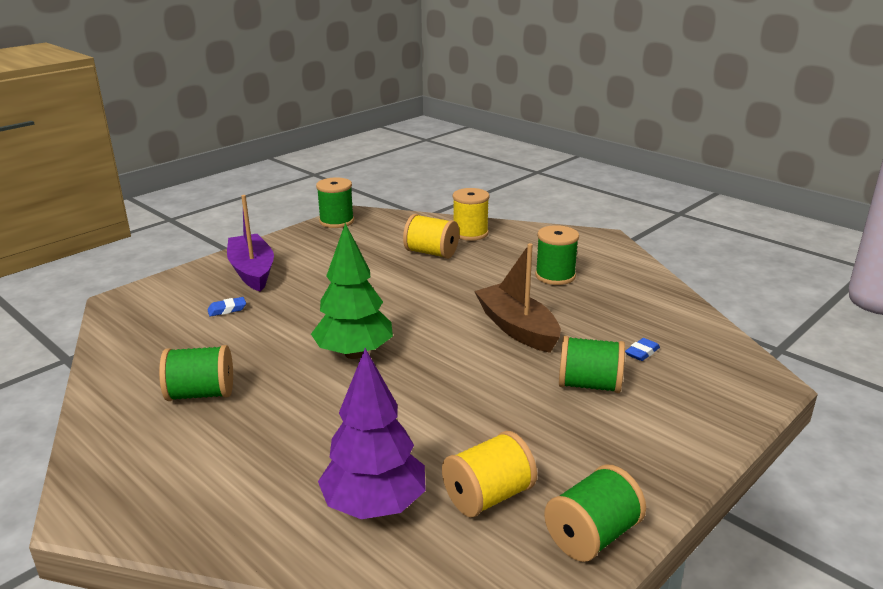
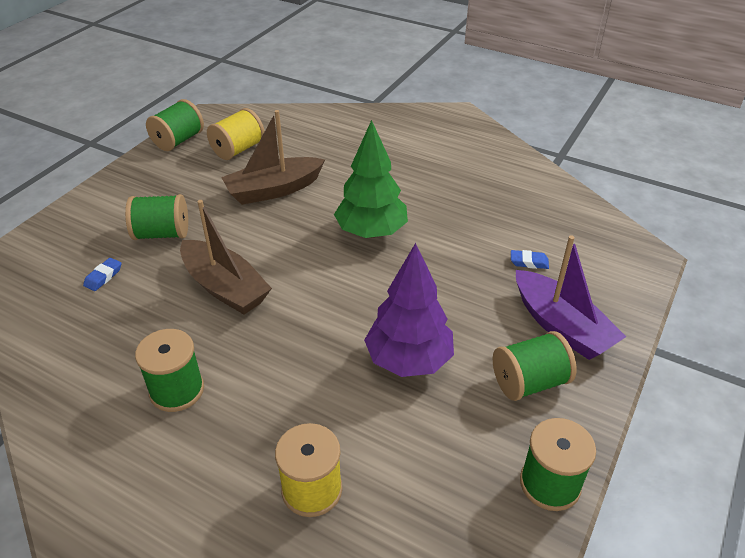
camera: 165 degrees right, 15 degrees up
(201, 394) = (464, 180): green spool -> green spool (529, 382)
(227, 309) = (529, 262): blue eraser -> blue eraser turned 45 degrees clockwise
(374, 506) = (303, 136): purple tree -> purple tree (408, 360)
(431, 253) = (356, 414): yellow spool -> none
(447, 418) = (274, 190): none -> brown boat

